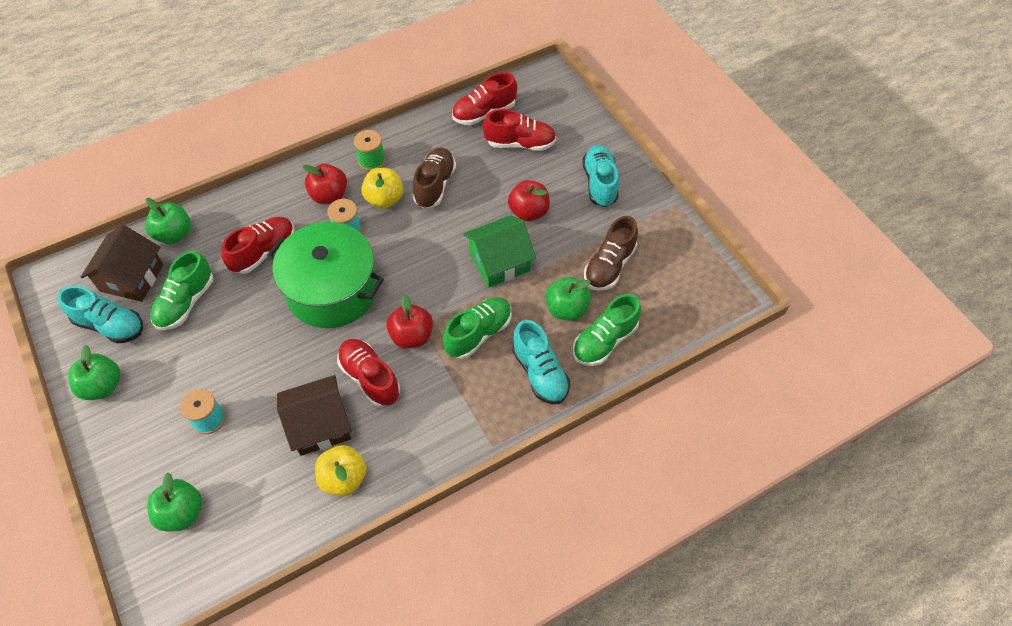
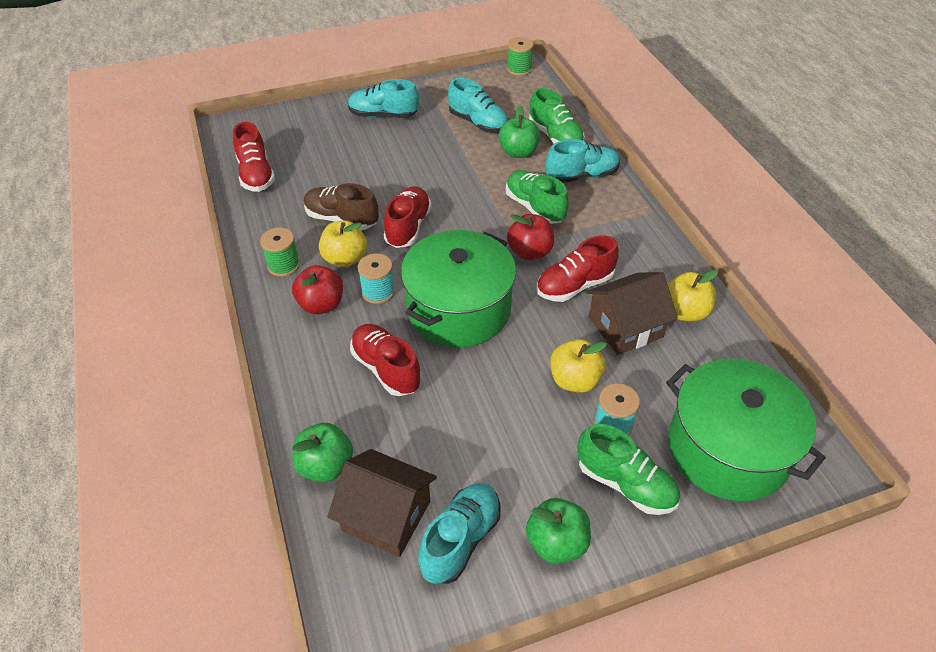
camera: 80 degrees left, 10 degrees down
(182, 512) = (728, 449): green apple -> green pot
(186, 302) = (443, 450): green shoe -> green shoe (625, 484)
(255, 386) = (574, 380): none -> yellow apple
(320, 425) = (625, 327): brown house -> brown house turned 75 degrees clockwise
(499, 262) = (455, 185): green house -> none
(520, 143) = (311, 156): red shoe -> red shoe (408, 227)
(528, 212) = (401, 160): red apple -> none
(609, 266) = (478, 123): brown shoe -> turquoise shoe
(730, 291) = (519, 69): none -> green spool

